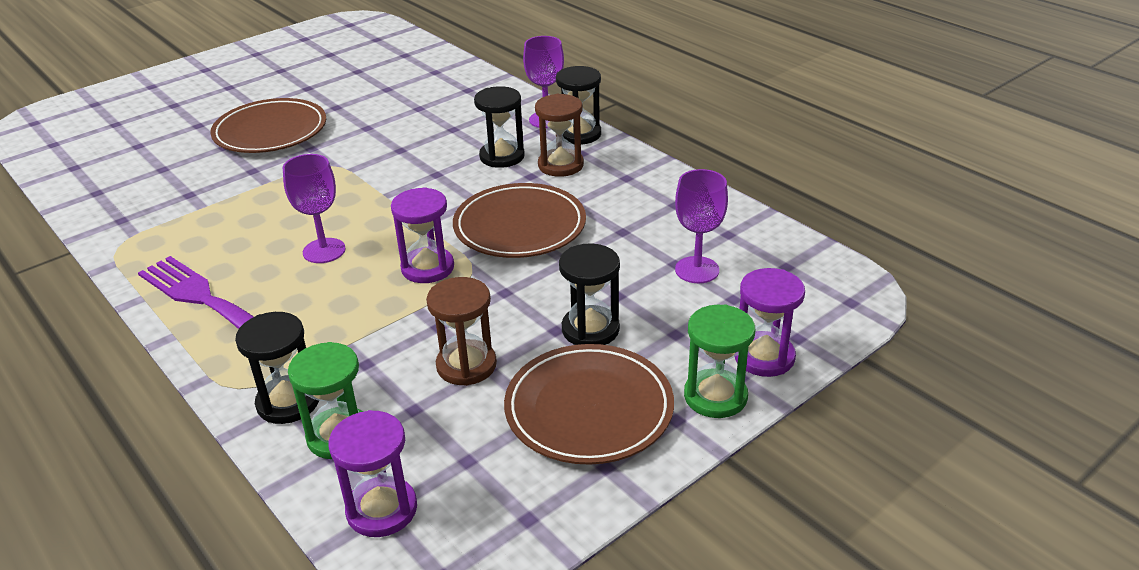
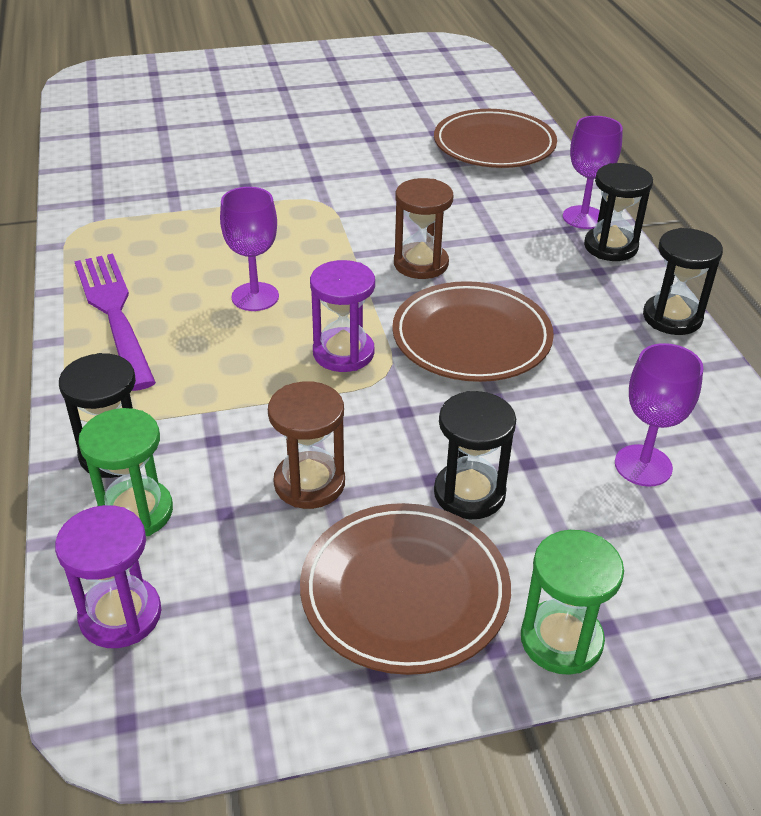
camera: 25 degrees right, 5 degrees up
(270, 131) = (289, 147): brown plate -> brown plate (494, 145)
(502, 156) = (505, 247): black hourglass -> black hourglass (672, 317)
(560, 165) = (564, 278): brown hourglass -> brown hourglass (421, 264)
(764, 357) = (655, 613): purple hourglass -> none

